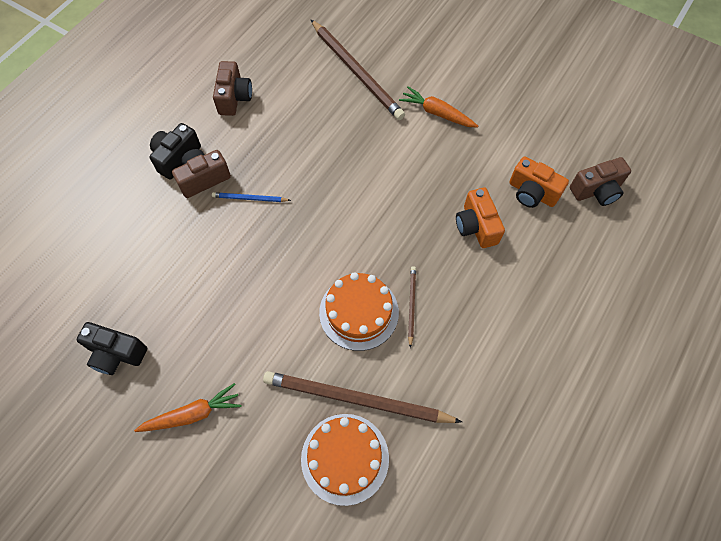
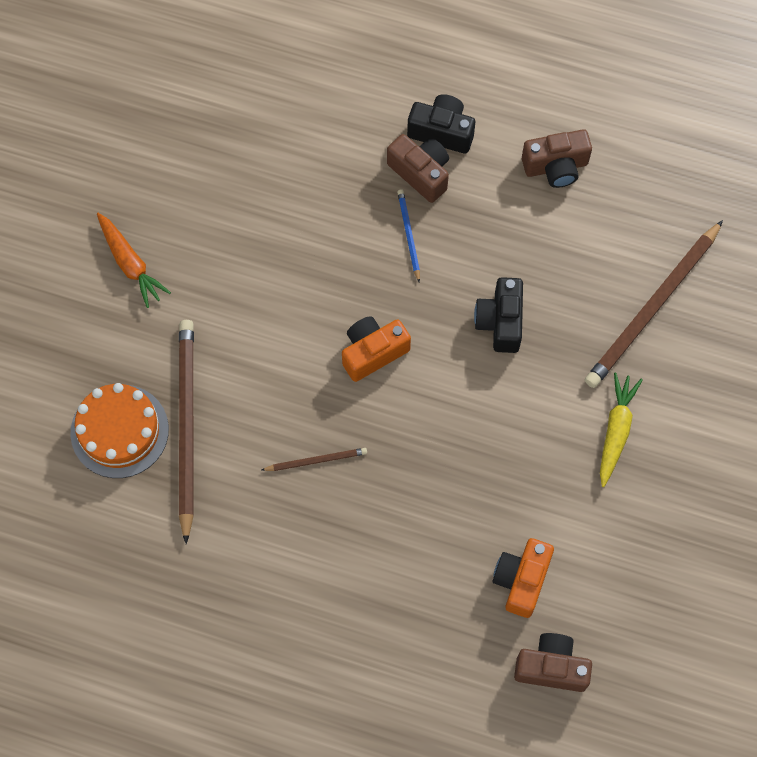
camera: 75 degrees right, 5 degrees up
(116, 354) = (176, 164): black camera -> black camera (500, 322)
(359, 312) = (291, 402): orange cake -> none
(437, 113) = (615, 431): orange carrot -> yellow carrot
(476, 226) = (448, 516): orange camera -> orange camera (373, 352)
(596, 191) = (551, 667): brown camera -> brown camera turned 135 degrees clockwise

